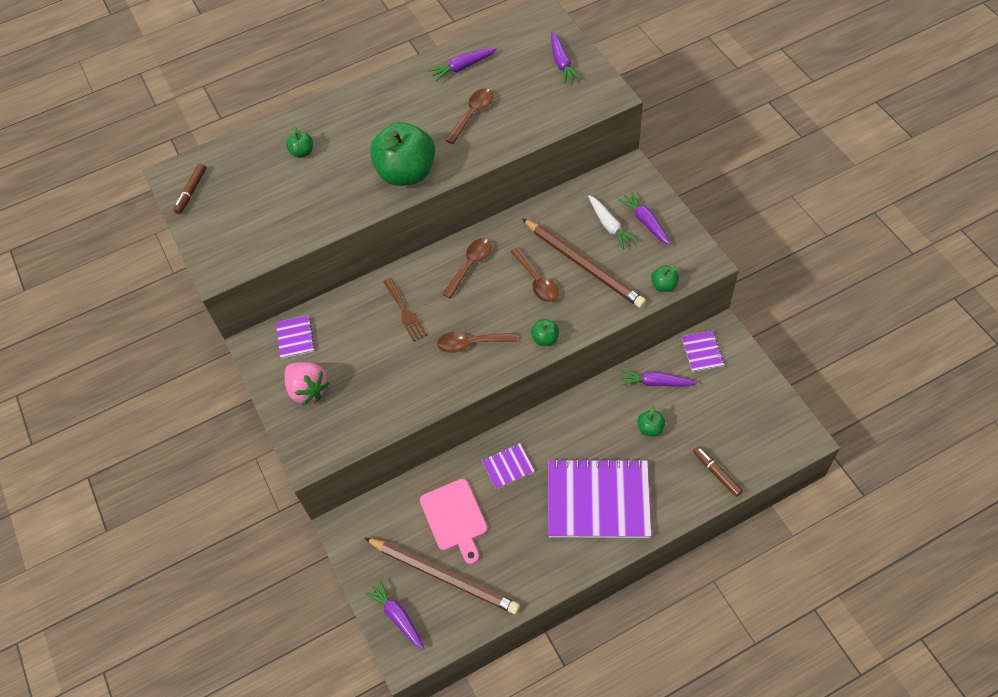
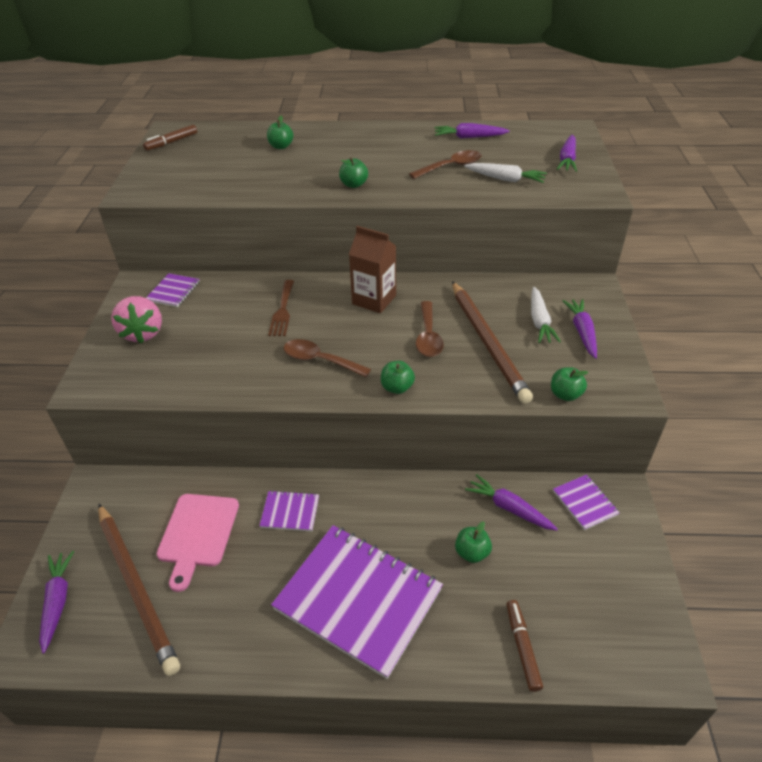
camera: 25 degrees right, 15 degrees down
(406, 173) = (354, 185): green apple -> green apple, size x0.43
(470, 265) = (374, 300): brown spoon -> brown carton
(526, 110) = (505, 179): none -> white carrot
(702, 352) = (585, 503): purple notebook -> purple notebook turned 45 degrees counterclockwise

